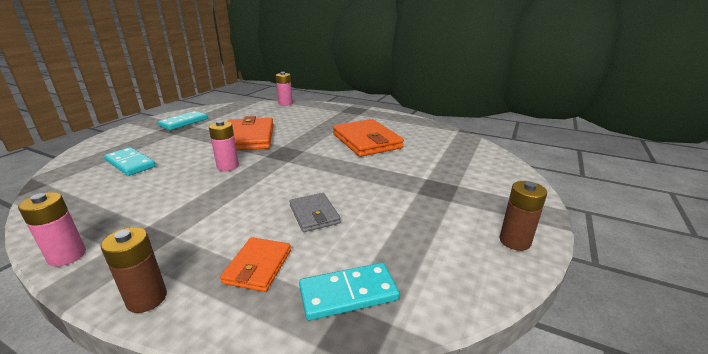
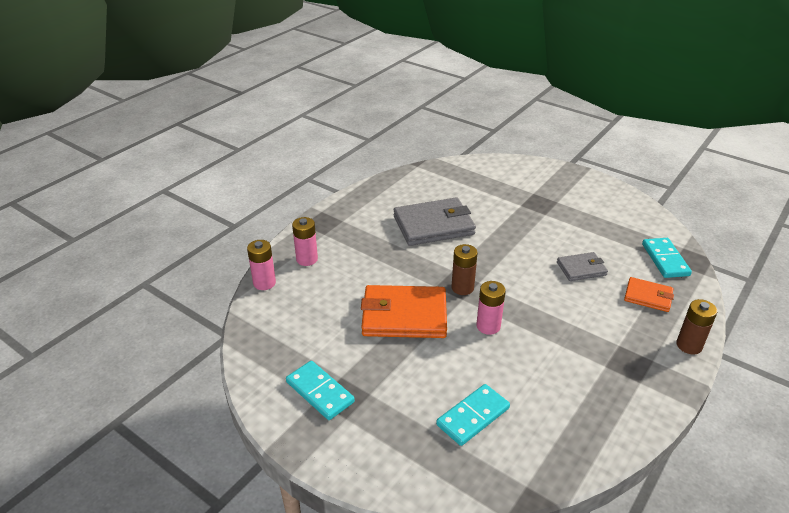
camera: 80 degrees left, 10 degrees up
(67, 256) = (655, 406): pink battery -> pink battery (307, 259)
(366, 141) = (434, 225): orange wallet -> grey wallet
(514, 241) = (605, 190): brown battery -> brown battery (462, 288)

